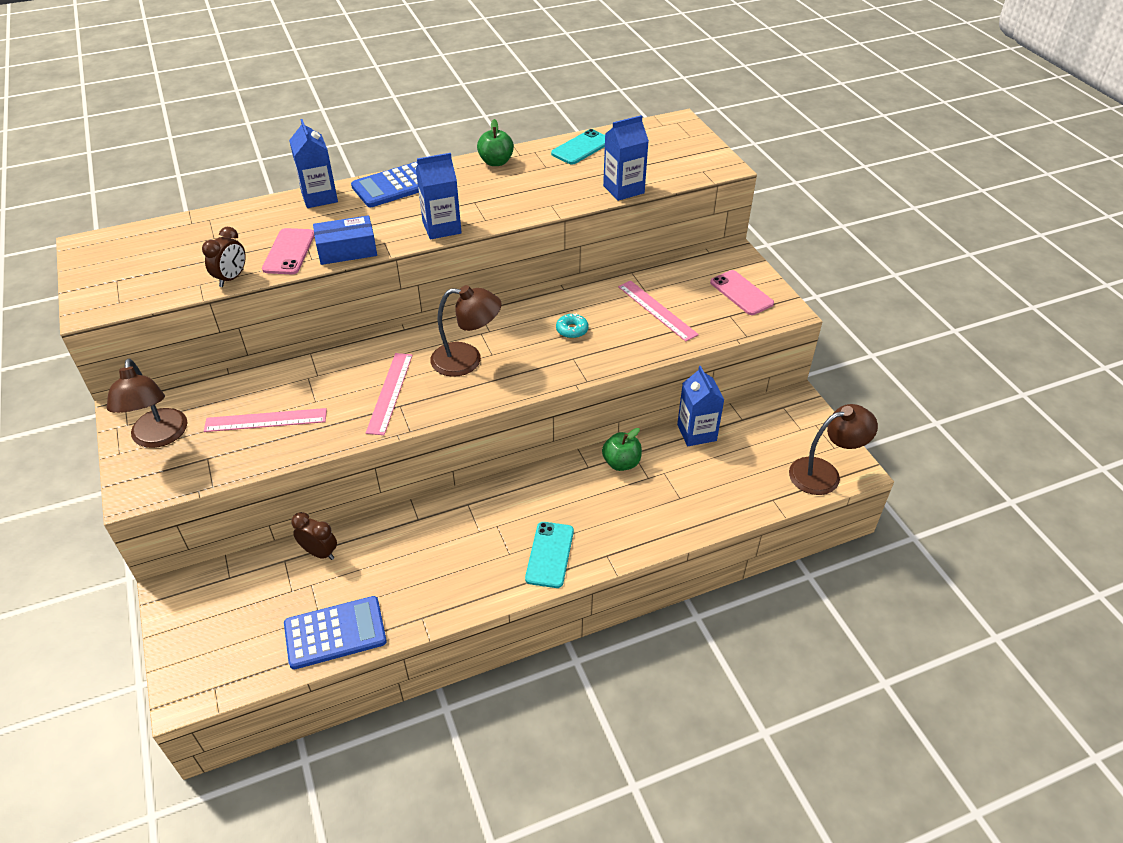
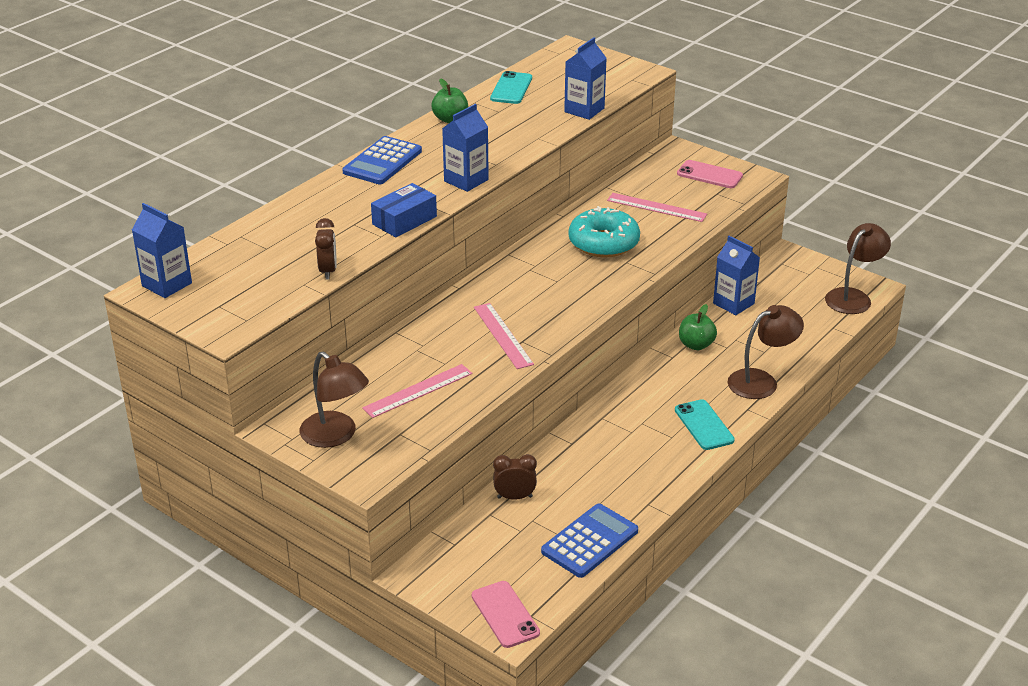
camera: 30 degrees left, 10 degrees down
(289, 252) = (353, 237): pink phone -> pink phone (505, 614)
(319, 197) = (323, 190): blue carton -> blue carton (167, 284)
(467, 360) = (541, 291): brown lamp -> brown lamp (761, 381)
(572, 330) = (603, 243): turquoise donut -> turquoise donut, size x2.27

